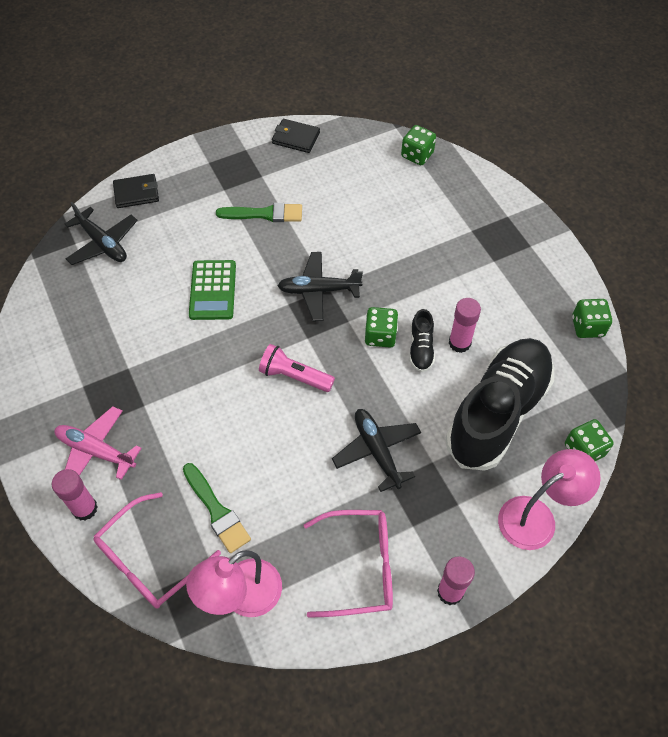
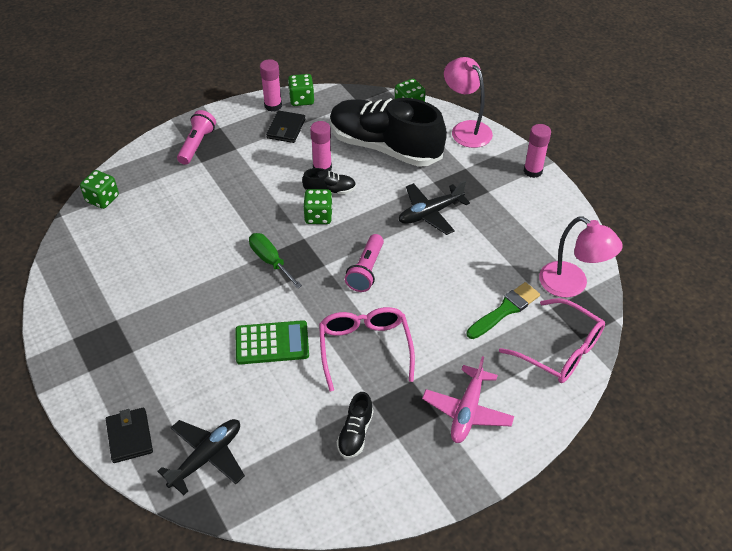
camera: 95 degrees left, 10 degrees down
(85, 508) = (526, 408): pink glue stick -> pink glue stick (273, 106)
(96, 352) = (355, 433): none -> black shoe
(265, 214) = (171, 311): green brush -> none
(296, 138) = (62, 295): black wallet -> black wallet (286, 129)
(318, 290) = (270, 261): black plane -> green screwdriver
(360, 567) = (528, 218): pink glasses -> pink glasses (365, 348)
(499, 226) = (197, 145): none -> pink flashlight

